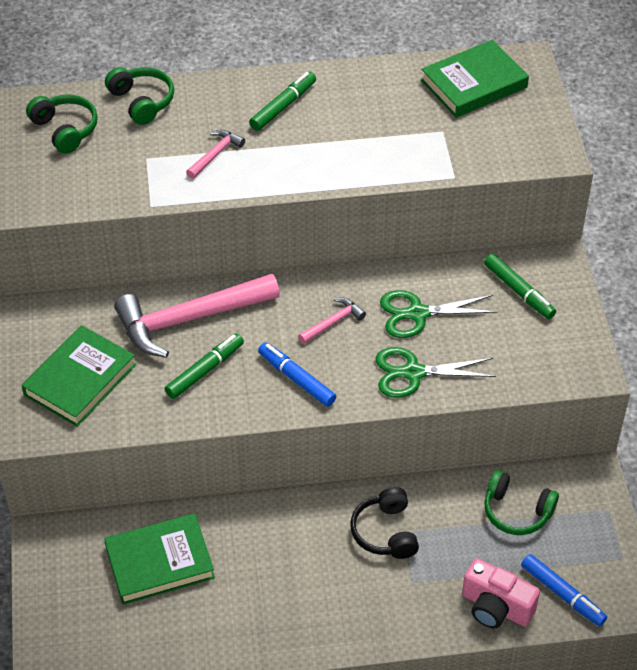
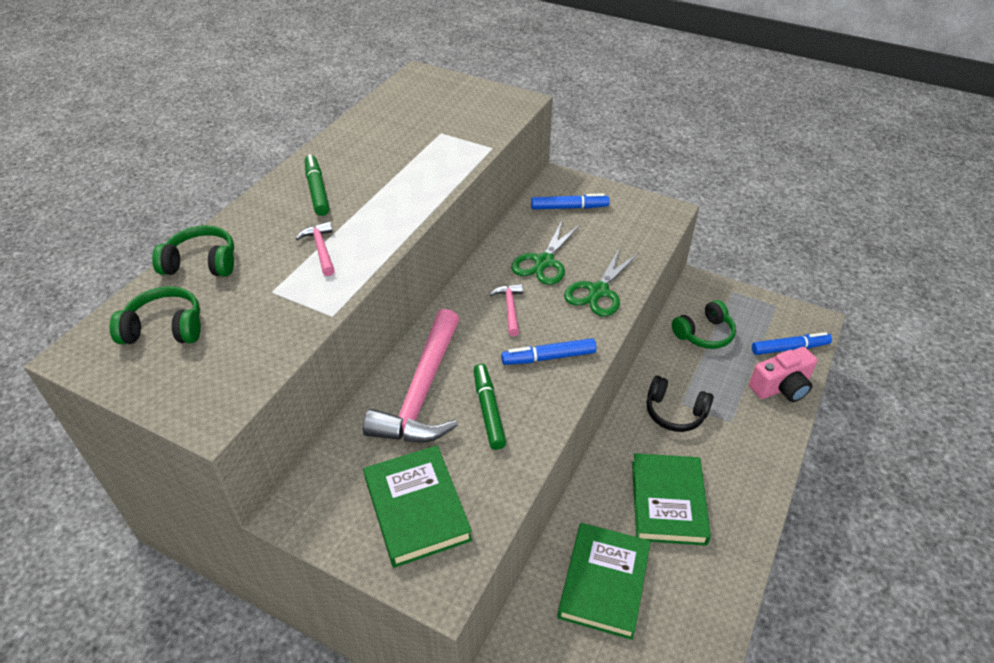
camera: 55 degrees left, 5 degrees down
(474, 84) = (412, 101): green book -> green book (668, 502)
(518, 291) = (569, 207): green marker -> blue marker

